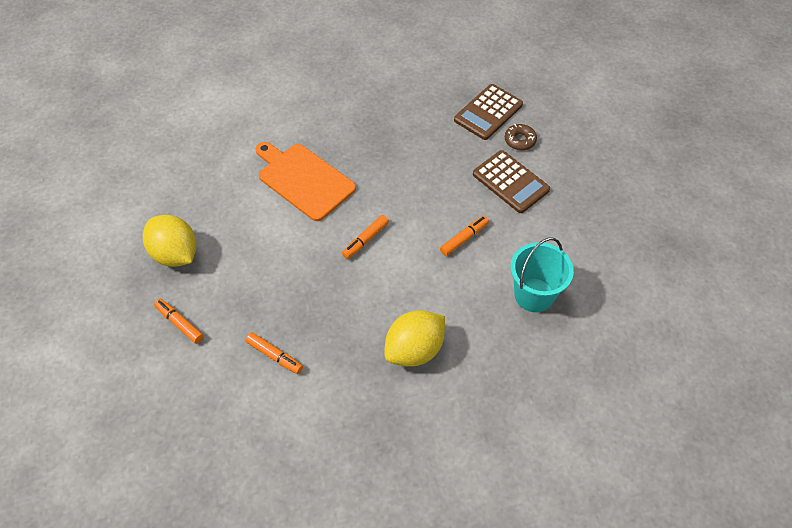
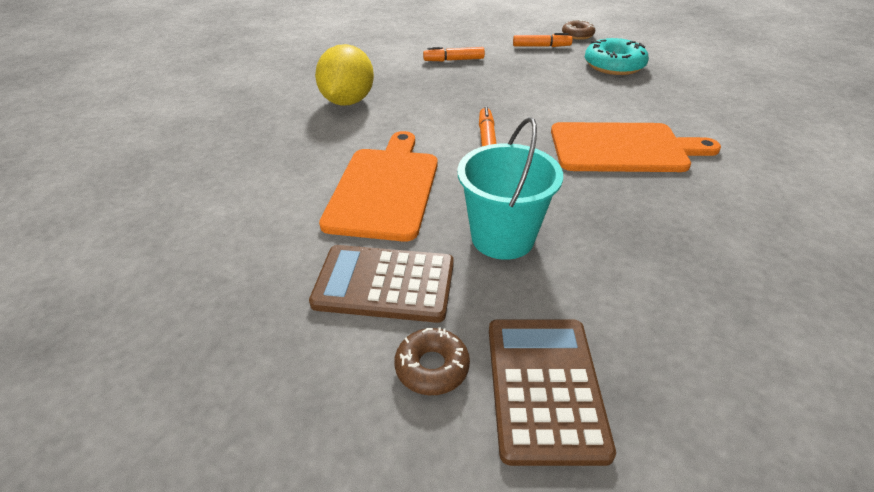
camera: 140 degrees right, 15 degrees down
(123, 319) = (577, 35): none -> brown donut
(175, 254) = (614, 65): yellow lemon -> turquoise donut
(464, 238) = (384, 188): orange marker -> orange cutting board
(534, 295) = (254, 182): turquoise bucket -> turquoise bucket (502, 238)

